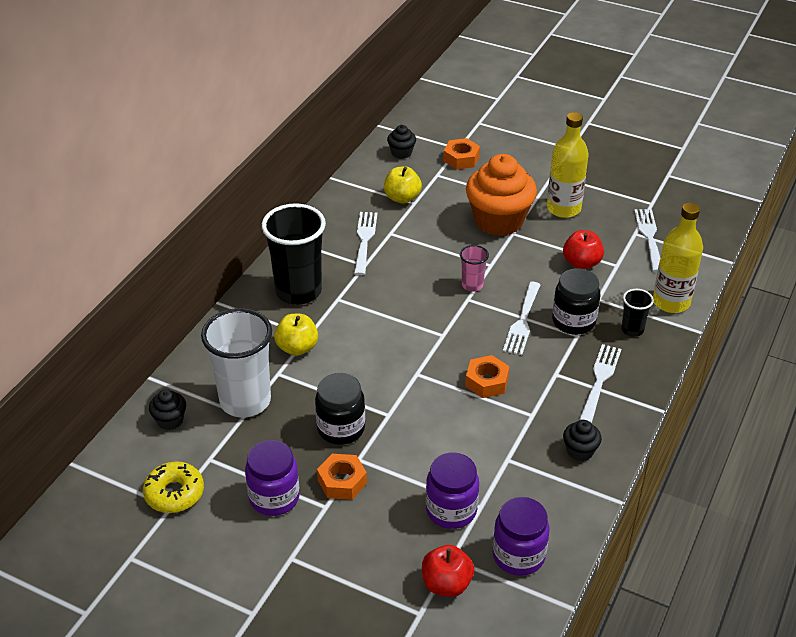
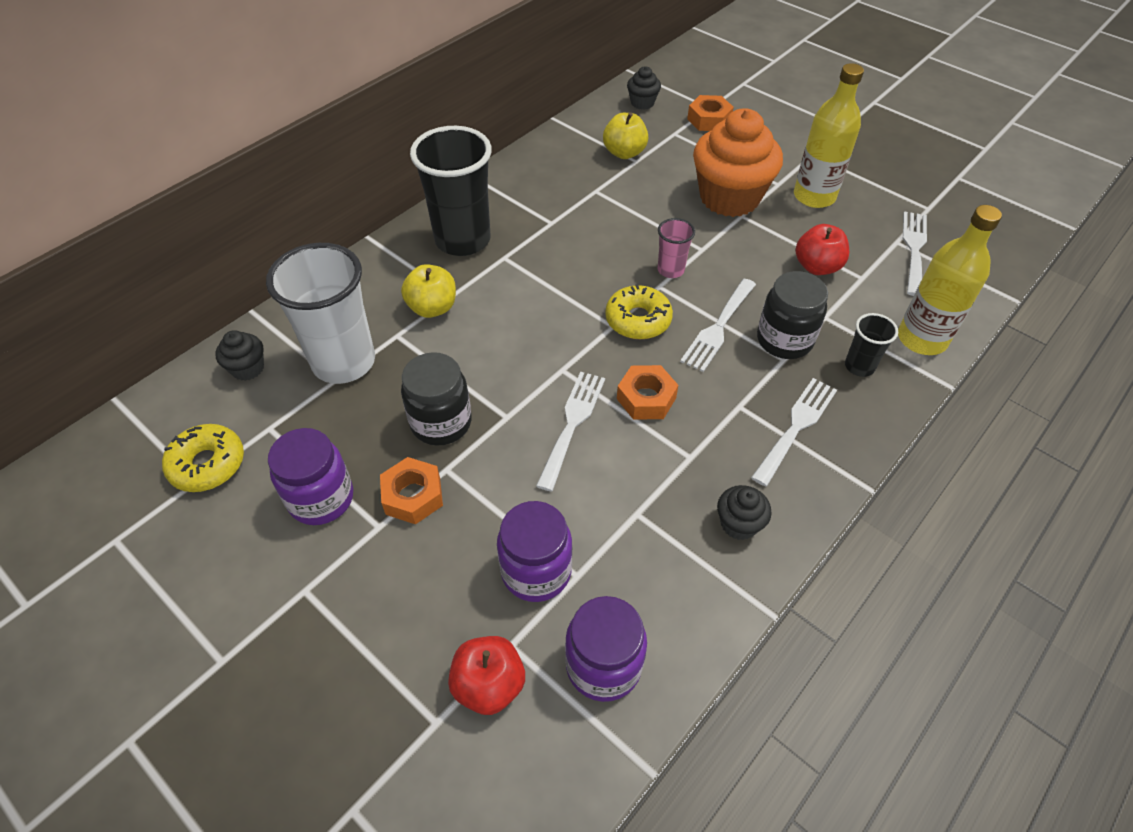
camera: 15 degrees right, 10 degrees up
(364, 240) = (562, 193): white fork -> white fork (572, 424)
(460, 327) = (638, 320): none -> yellow donut

